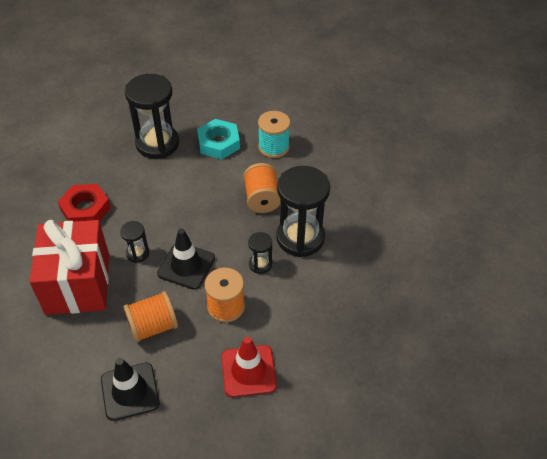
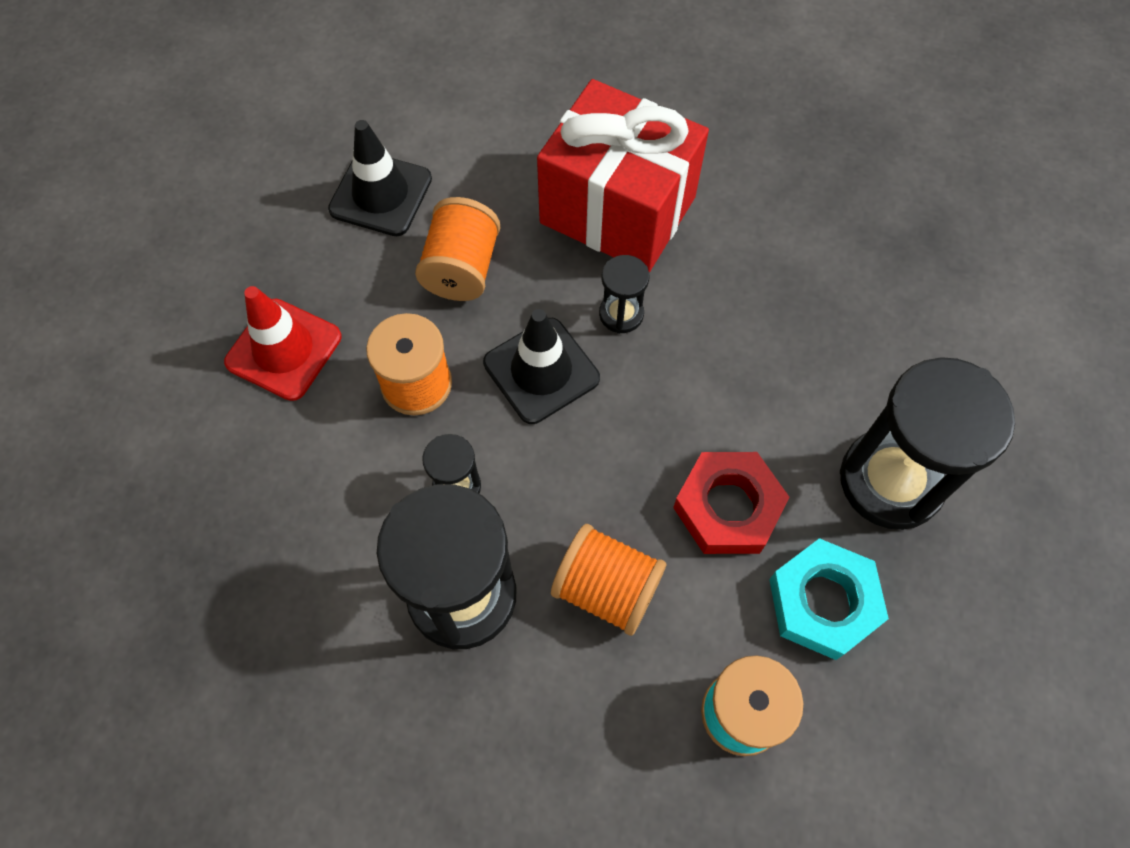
camera: 125 degrees right, 15 degrees up
(85, 209) = (778, 284): red nut -> red nut (728, 507)

